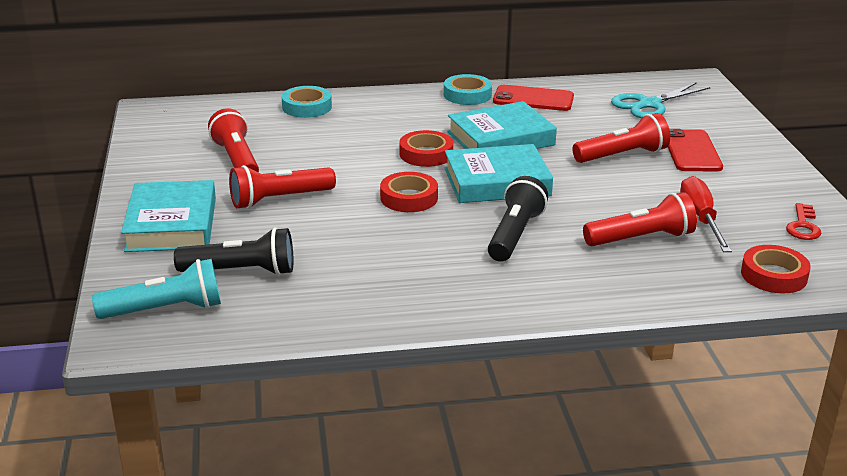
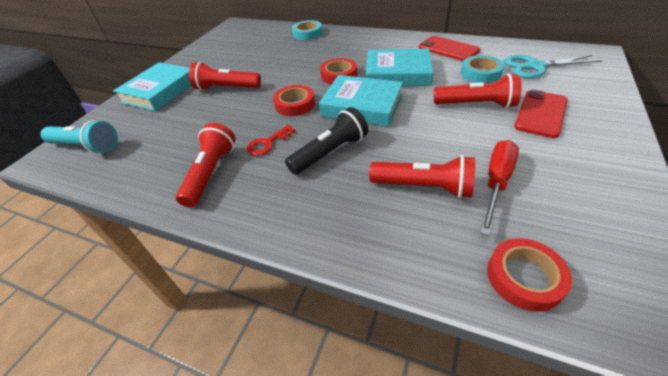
camera: 35 degrees right, 15 degrees up
(237, 160) = (236, 59): red flashlight -> red flashlight (211, 173)
(241, 271) = (150, 132): black flashlight -> none
(467, 95) = (407, 40): turquoise tape -> turquoise tape (480, 73)
(803, 226) = (603, 224): red key -> red key (267, 143)

